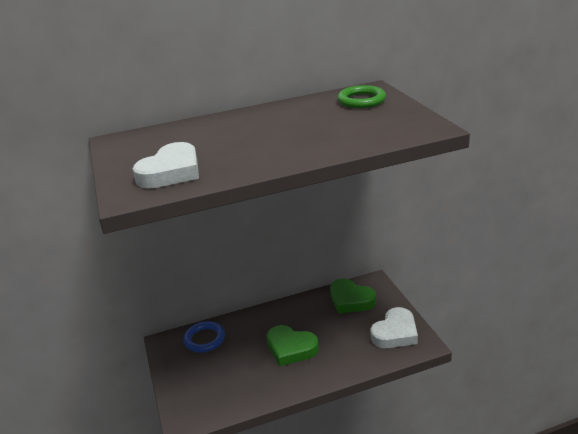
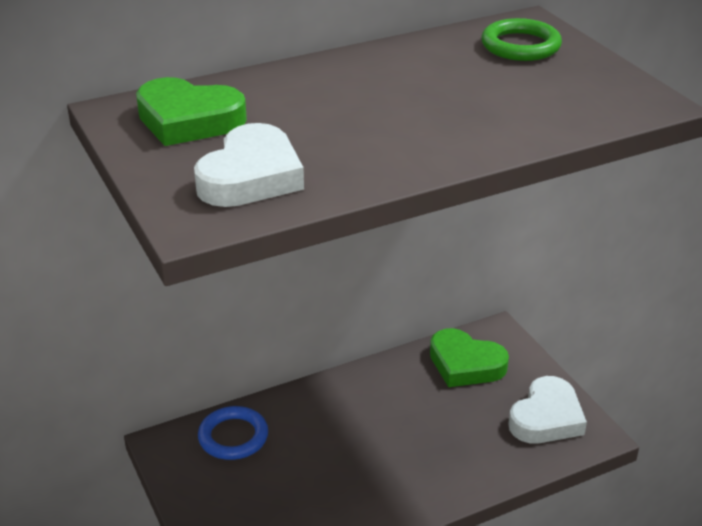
camera: 10 degrees left, 5 degrees up
(291, 348) = (382, 448): green heart -> green heart (188, 120)

